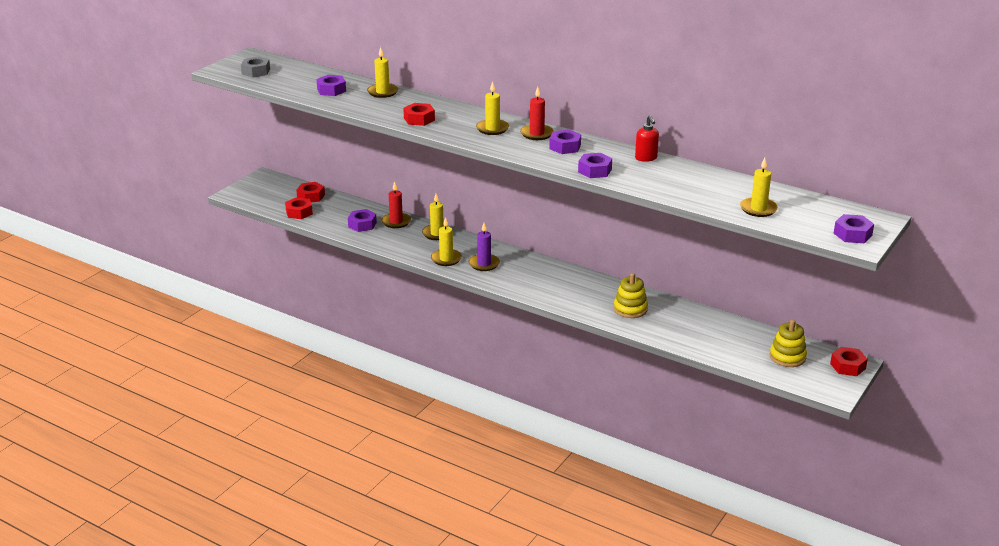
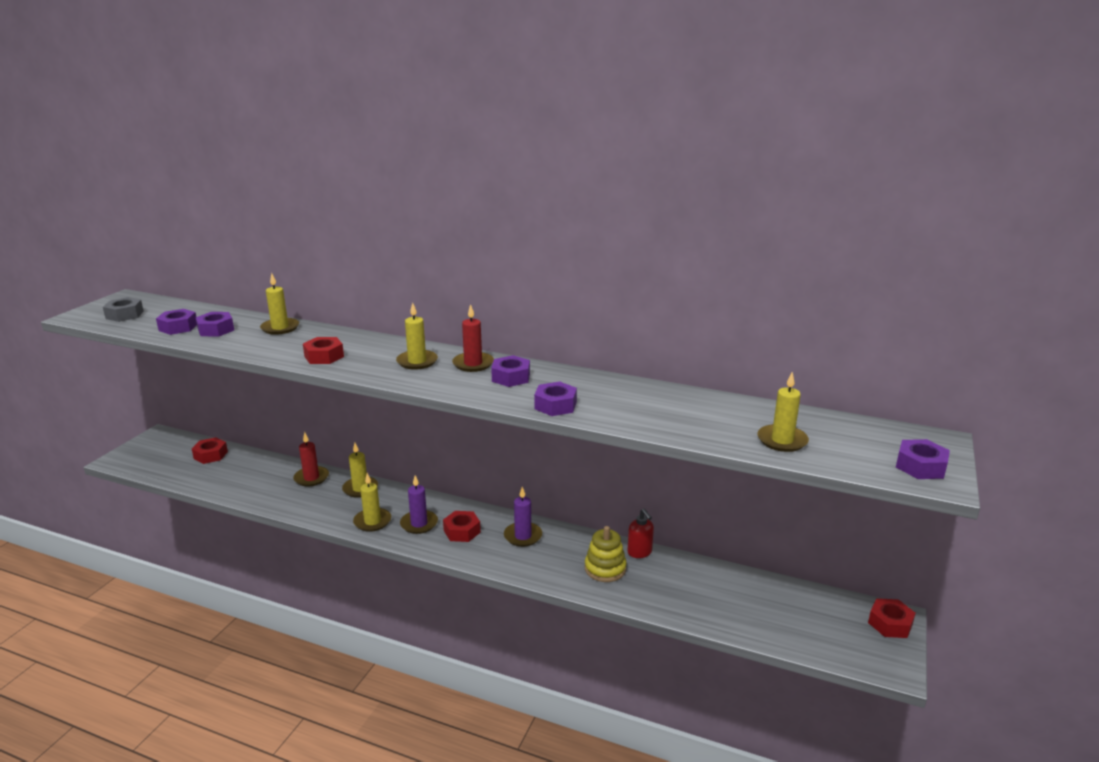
camera: 10 degrees left, 5 degrees down
(299, 212) = (194, 476): red nut -> red nut (462, 531)
(362, 225) = (270, 485): purple nut -> purple nut (178, 327)
(568, 280) = (523, 536): none -> purple candle
(646, 158) = (614, 384): red soap dispenser -> red soap dispenser (640, 552)
(787, 357) = (814, 618): yellow stacking toy -> none

